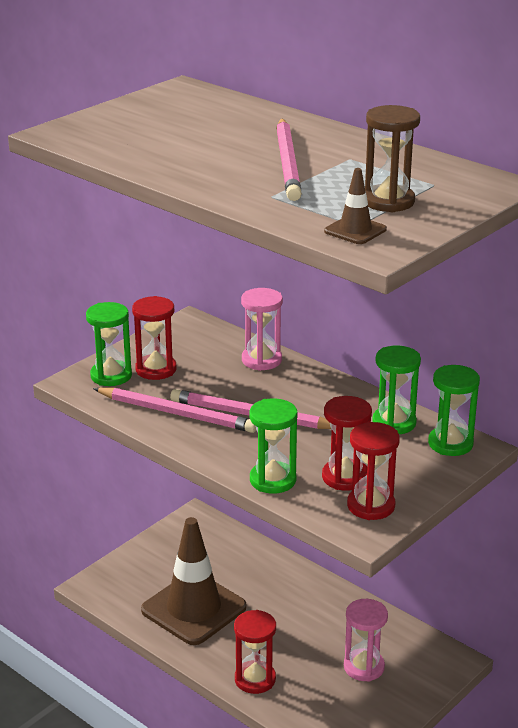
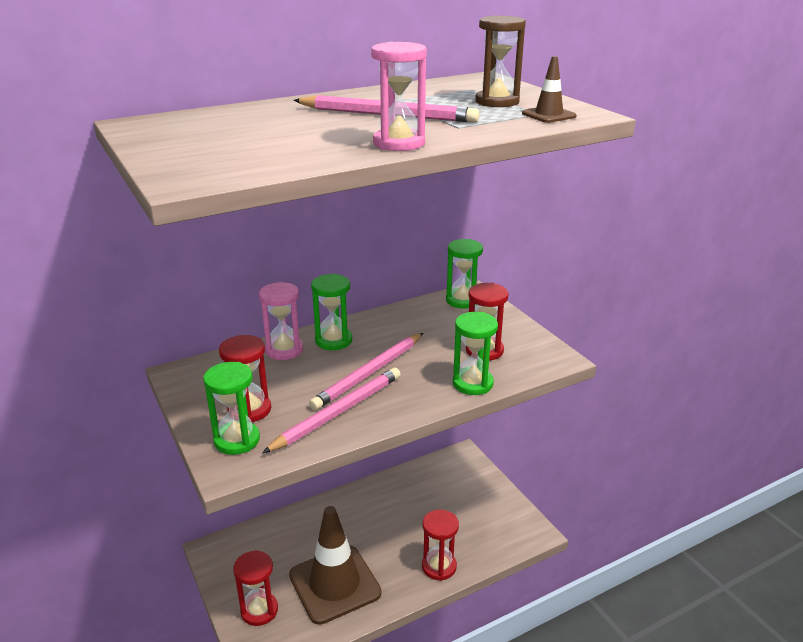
camera: 70 degrees left, 0 degrees up
(364, 667) = (451, 500): pink hourglass -> pink hourglass (399, 143)
(371, 506) = (526, 348): red hourglass -> red hourglass (259, 610)
(394, 423) = (422, 314): green hourglass -> green hourglass (333, 340)

